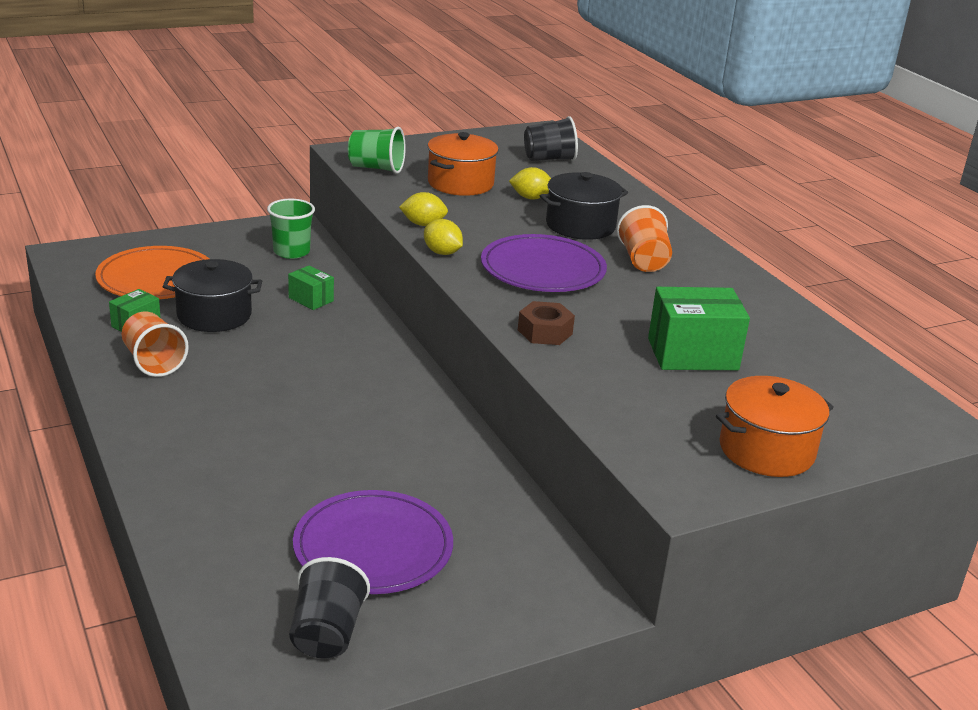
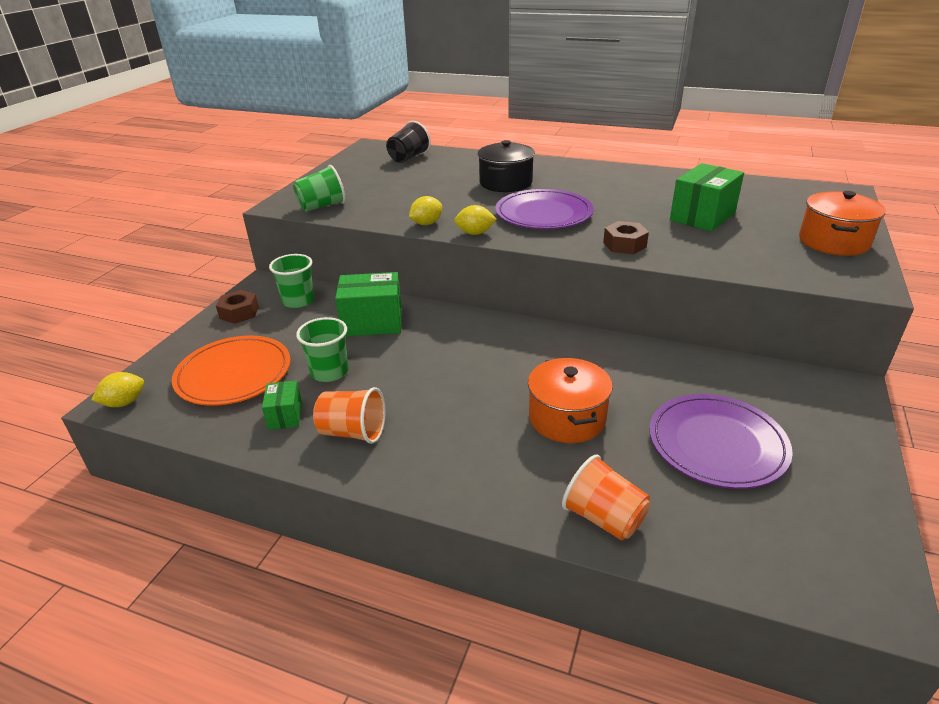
camera: 40 degrees left, 5 degrees up
(214, 315) = (329, 372): black pot -> green cup
(236, 237) = (239, 313): none -> brown nut
(311, 299) = (372, 322): green box -> green box, size x1.84
(326, 634) = (811, 518): black cup -> none
(460, 183) = (392, 191): orange pot -> orange pot (567, 418)
(531, 198) = (448, 181): yellow lemon -> yellow lemon (124, 402)
(643, 261) = (575, 185): orange cup -> orange cup (604, 518)

